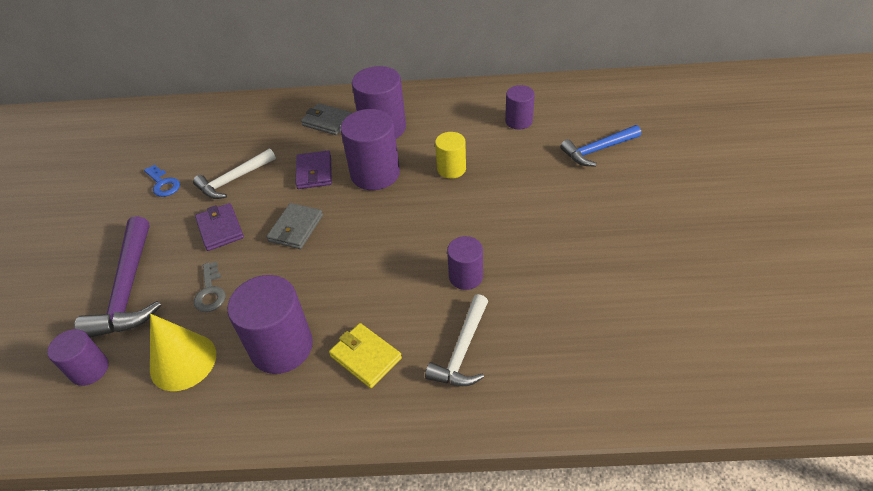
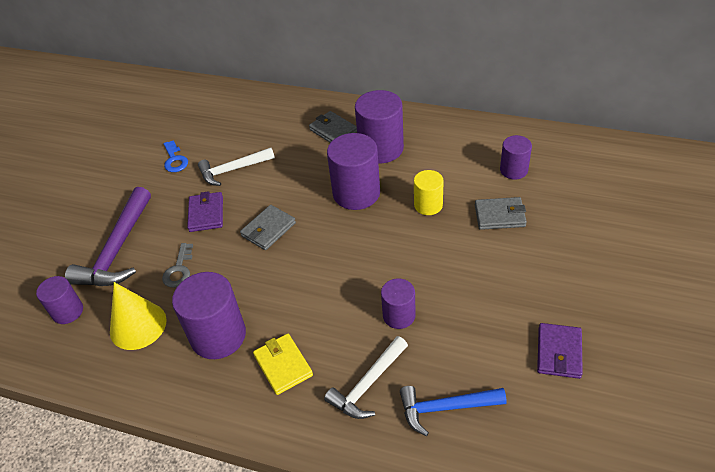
camera: 20 degrees right, 0 degrees up
(314, 172) = (303, 179): purple wallet -> purple wallet (559, 352)
(523, 163) = (499, 216): none -> grey wallet
(598, 150) = (581, 219): blue hammer -> blue hammer (445, 408)

